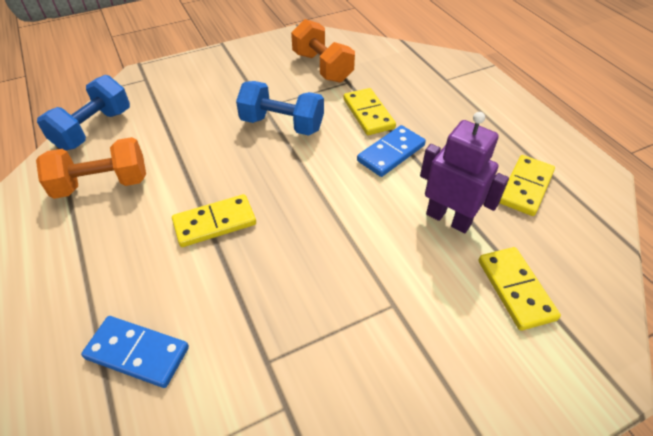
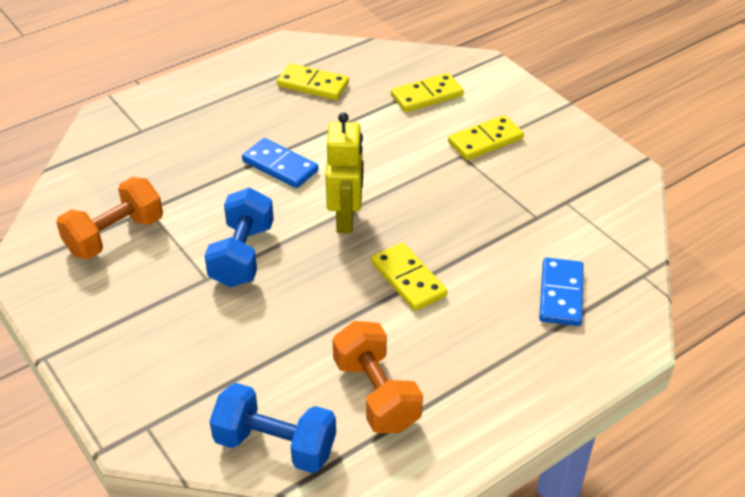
camera: 100 degrees left, 5 degrees down
(309, 189) = (346, 218): none -> yellow robot
(368, 114) = (214, 186): yellow domino -> yellow domino (485, 140)
(448, 219) = (362, 128): purple robot -> none

